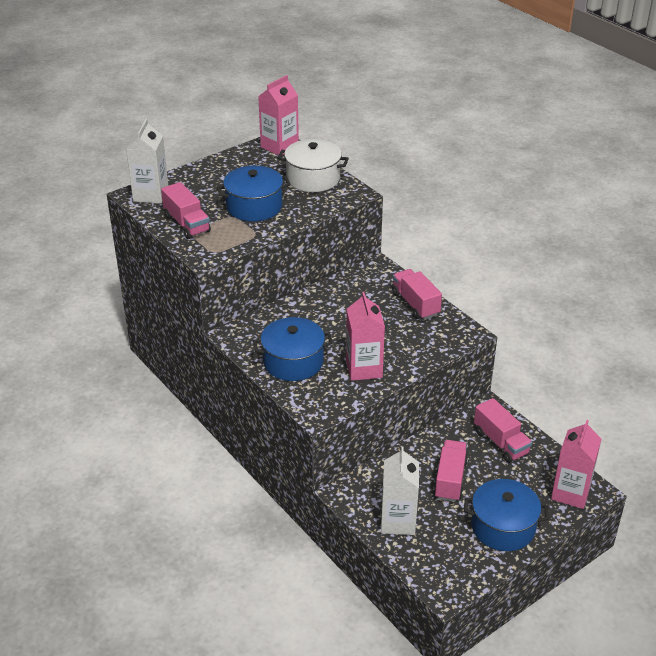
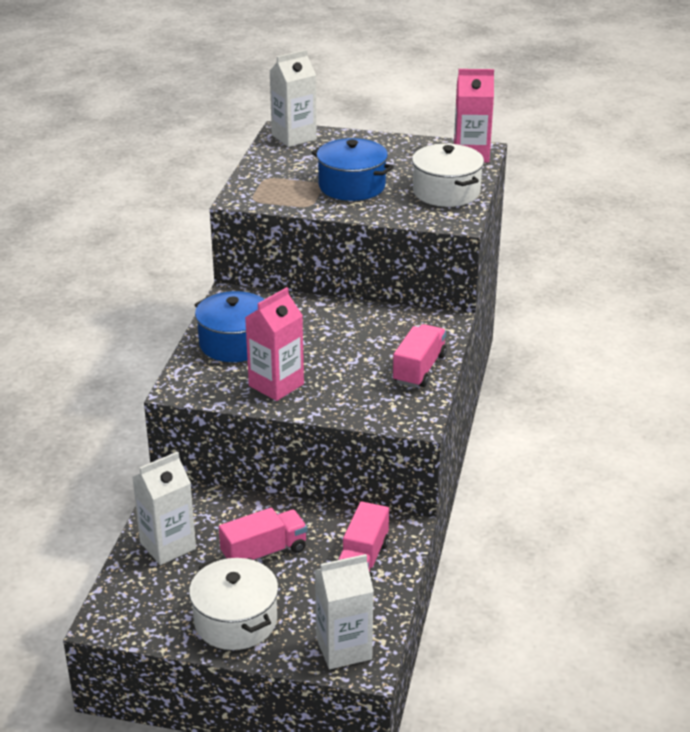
camera: 50 degrees right, 5 degrees down
(187, 224) = (275, 170): pink truck -> none
(503, 527) = (235, 620): blue pot -> white pot
(570, 493) = (344, 648): pink carton -> white carton

